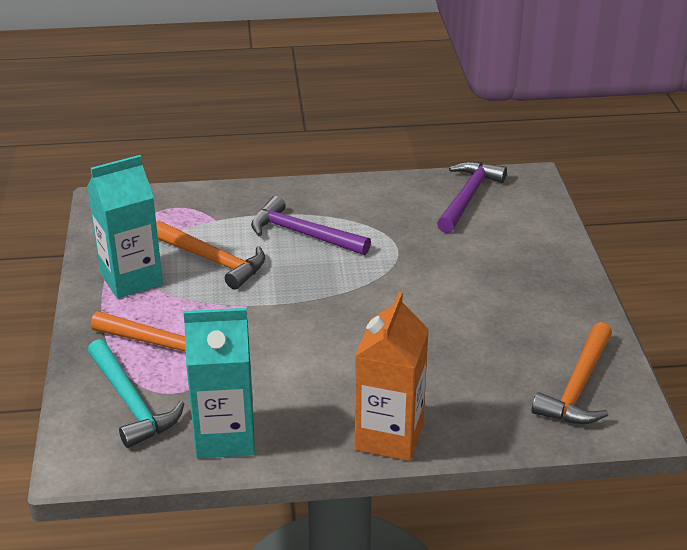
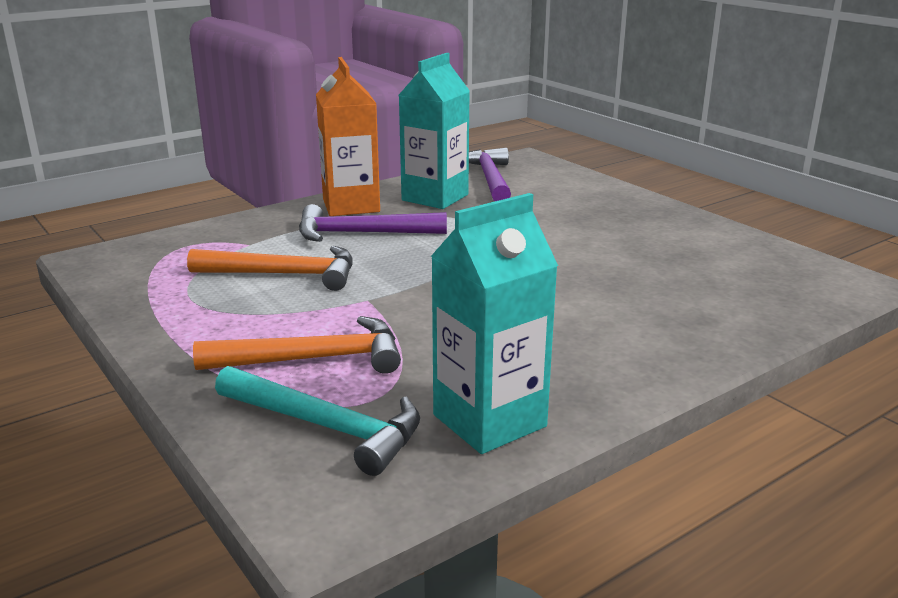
camera: 30 degrees left, 10 degrees down
(131, 279) = (197, 313): turquoise carton -> turquoise carton (435, 197)
(389, 436) = (666, 360): orange carton -> orange carton (351, 205)
(577, 387) = (771, 272): orange hammer -> none

